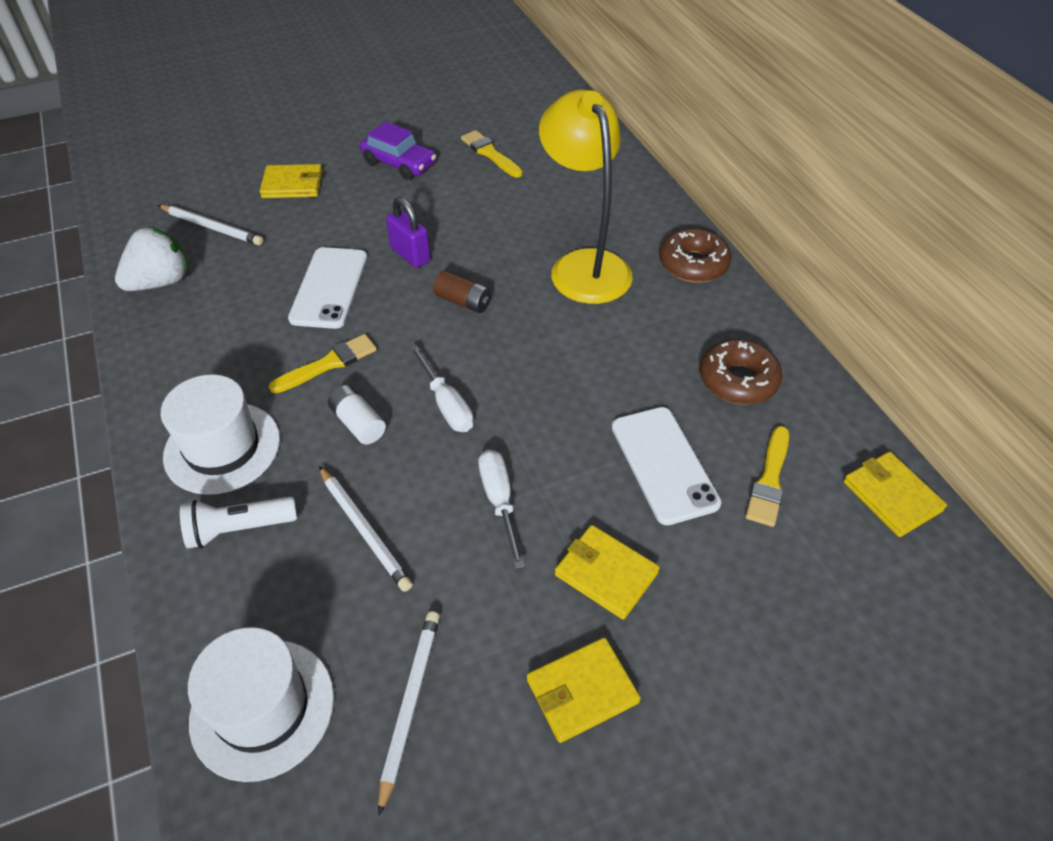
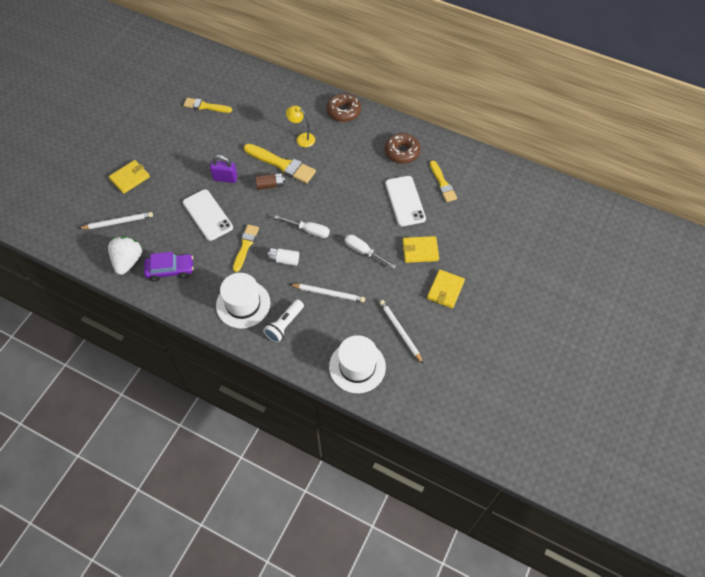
camera: 40 degrees left, 10 degrees up
(399, 163) = (168, 136): purple car -> purple car (170, 270)
(513, 283) = (282, 164): none -> yellow brush
(584, 265) = (302, 138): yellow lamp -> yellow lamp, size x0.47
(664, 464) = (405, 201): white phone -> white phone turned 45 degrees clockwise
(891, 496) = (483, 163): yellow wallet -> none

